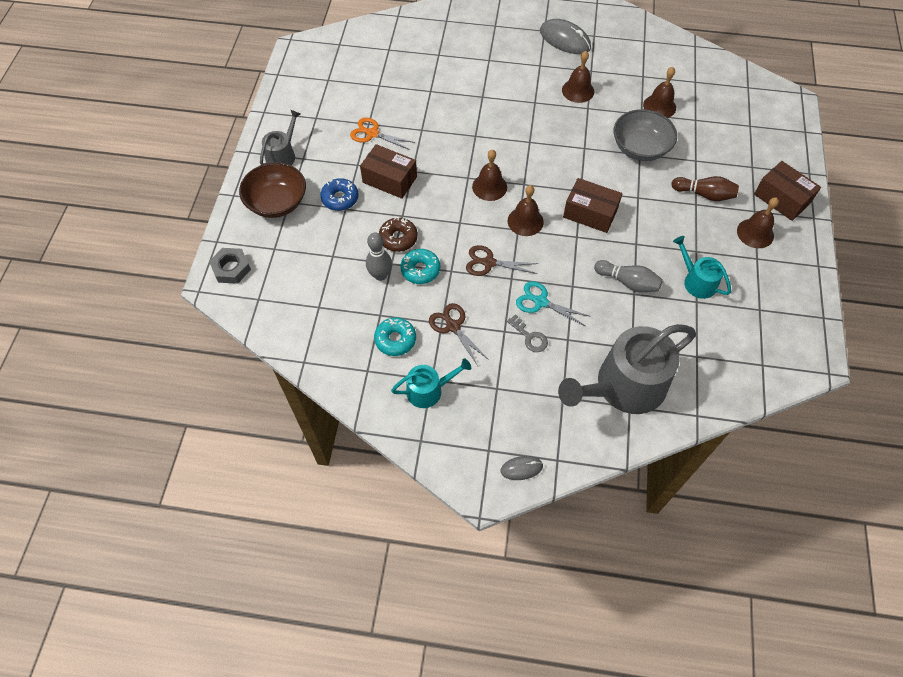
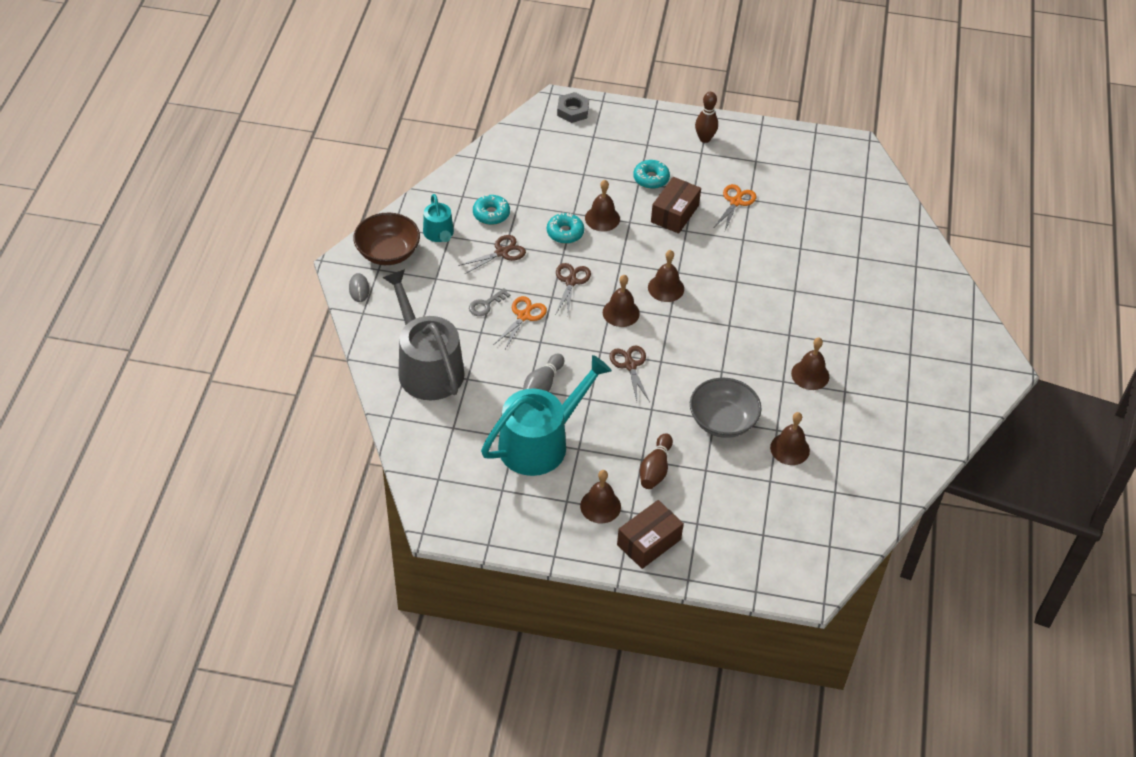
camera: 90 degrees right, 10 degrees down
(277, 203) = (646, 137): brown bowl -> brown bowl (388, 252)
(282, 155) = (704, 139): grey watering can -> brown bowling pin
(340, 198) = (651, 178): blue donut -> turquoise donut
(380, 275) = (560, 205): grey bowling pin -> none
(398, 238) = (602, 218): brown donut -> brown bell
(541, 302) = (523, 316): turquoise scissors -> orange scissors
(565, 40) = (896, 371): grey mouse -> none
(590, 213) = (630, 365): brown box -> brown scissors
(696, 281) = (540, 442): turquoise watering can -> turquoise watering can, size x1.99

